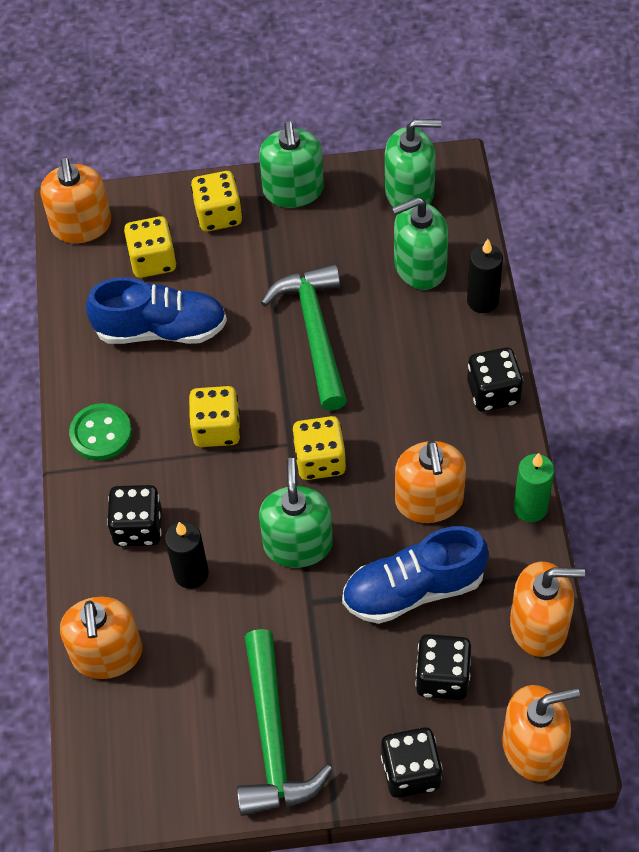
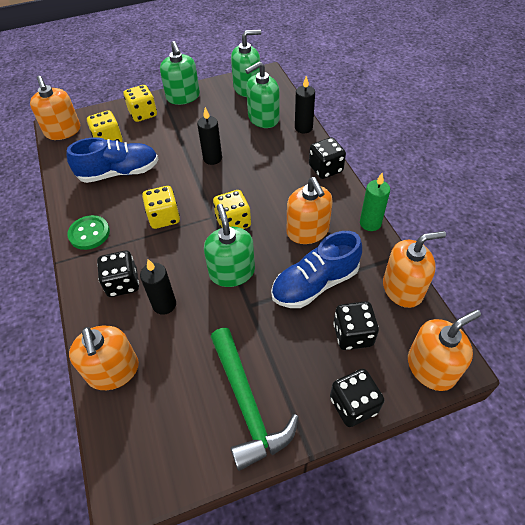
camera: 15 degrees left, 5 degrees down
(315, 333) = (212, 158): green hammer -> black candle

